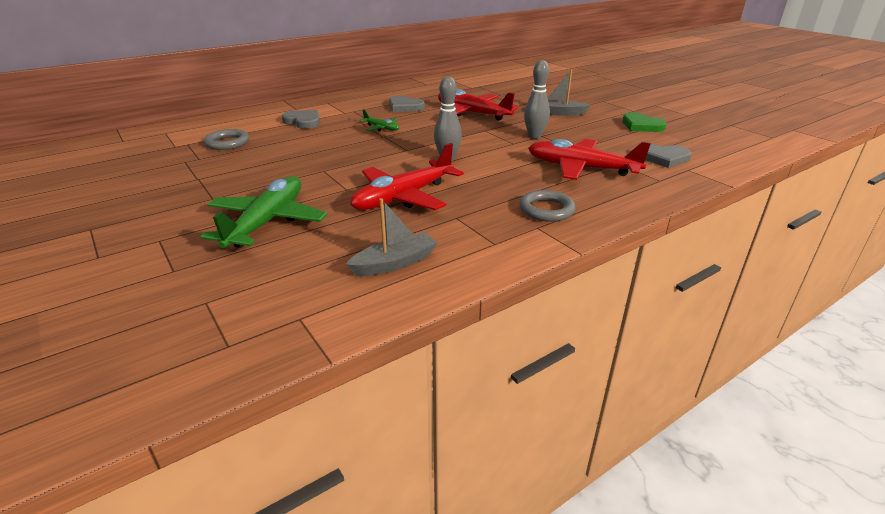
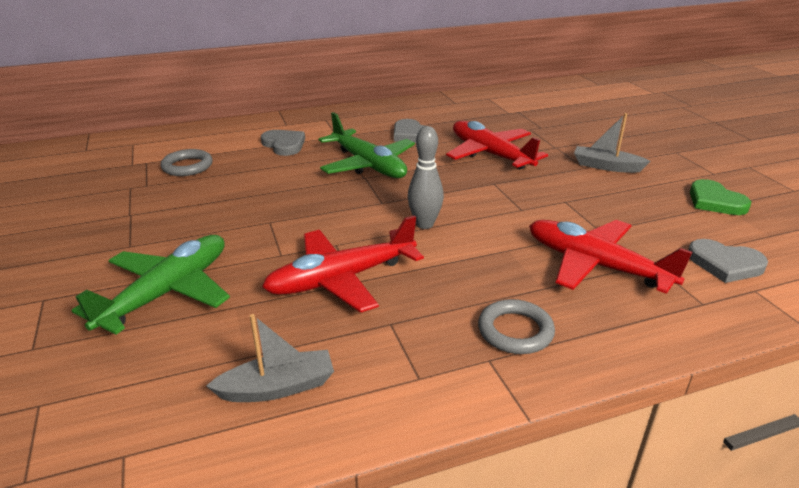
camera: 15 degrees right, 0 degrees up
(381, 128) = (368, 165): green plane -> green plane, size x2.07
(534, 136) = (555, 201): grey bowling pin -> none

